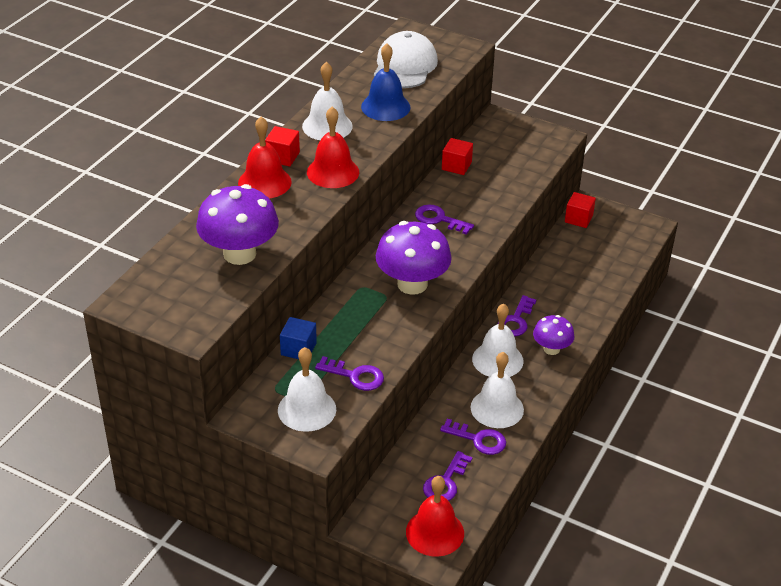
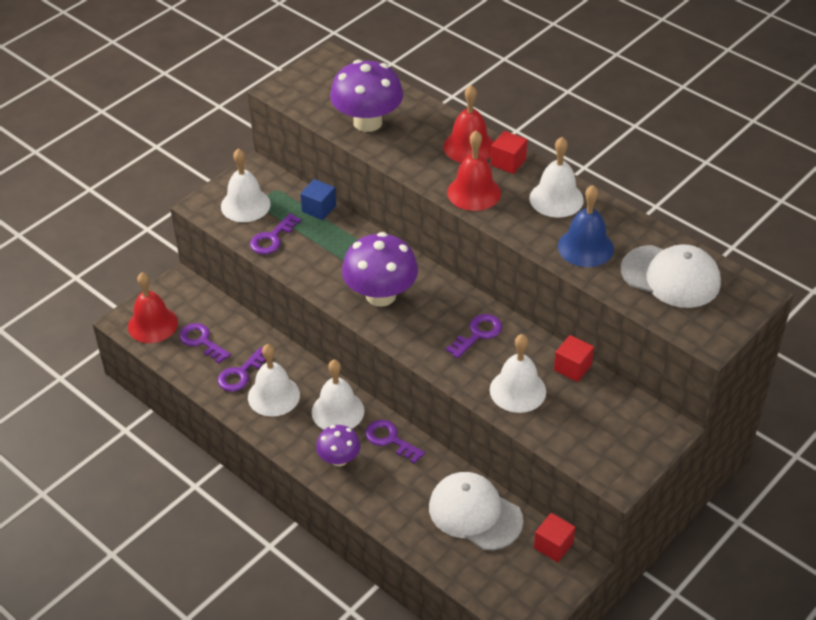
camera: 105 degrees right, 5 degrees up
(494, 191) = (517, 390): none -> white bell
(569, 261) = (475, 513): none -> white cap

